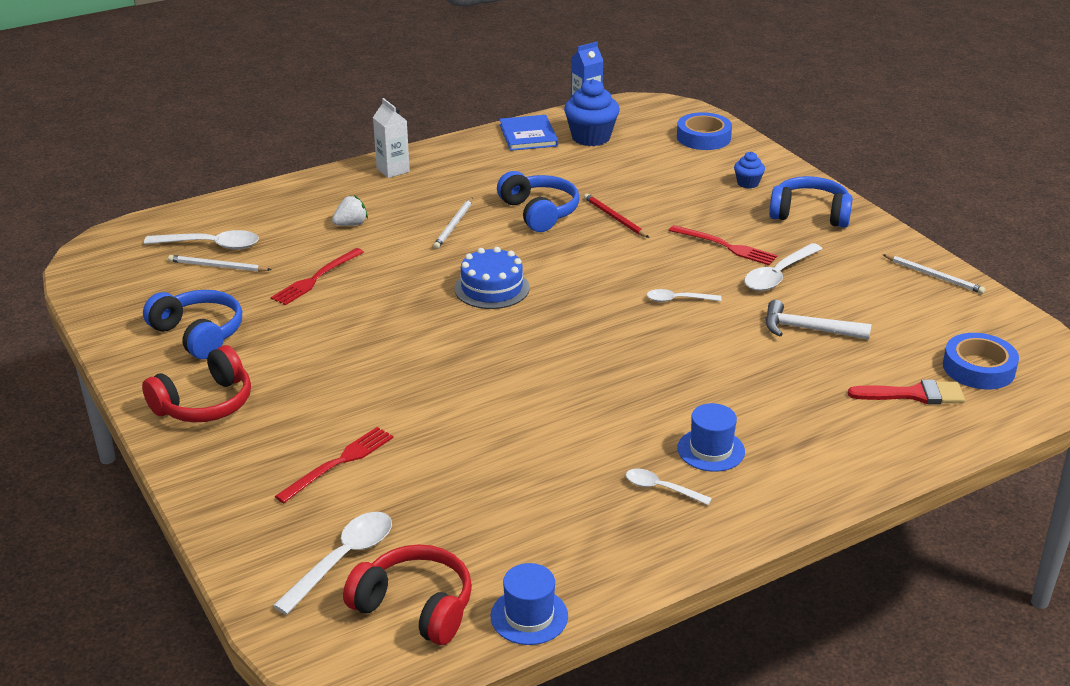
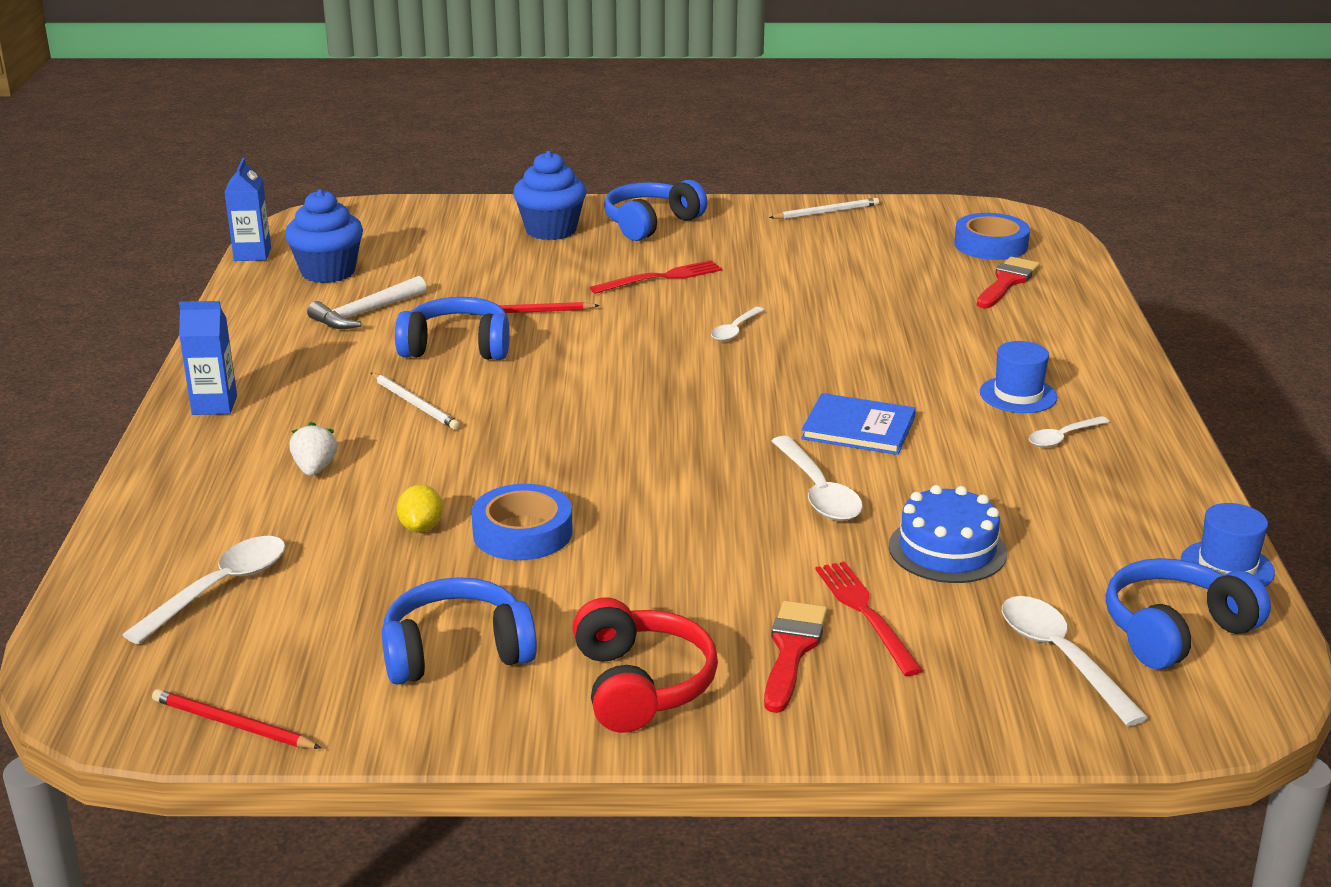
camera: 60 degrees left, 5 degrees down
(95, 296) = (232, 724): none -> red pencil
(217, 266) = (288, 596): white pencil -> none
(276, 446) = (792, 650): none -> red brush
(316, 278) = (421, 527): red fork -> yellow lemon
(393, 170) = (214, 405): white carton -> blue carton
(415, 607) = (1175, 631): red headphones -> blue headphones
(492, 288) = (590, 420): blue cake -> blue cake (947, 550)
(528, 135) = (263, 303): blue book -> blue book (858, 428)
(703, 137) = (423, 220): blue tape -> blue tape (522, 532)
(748, 183) = (551, 230): blue cupcake -> blue cupcake, size x1.90
(778, 275) = (745, 272): white spoon -> white spoon (818, 491)
(807, 329) = (856, 290): white hammer -> white hammer (365, 313)

